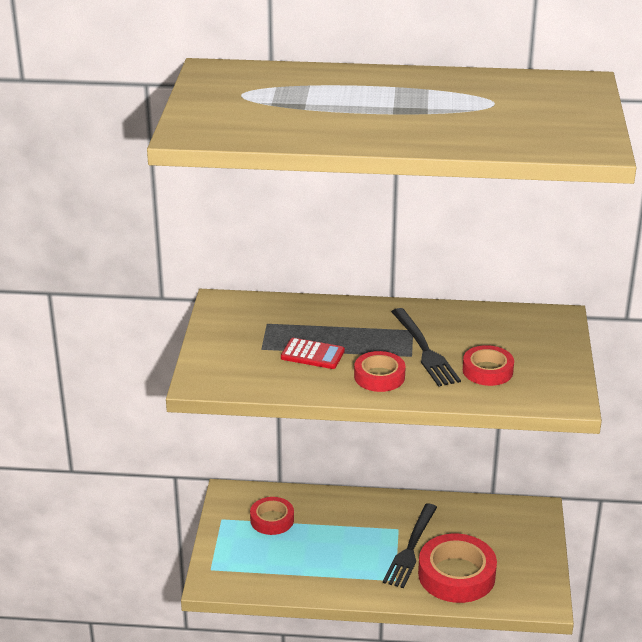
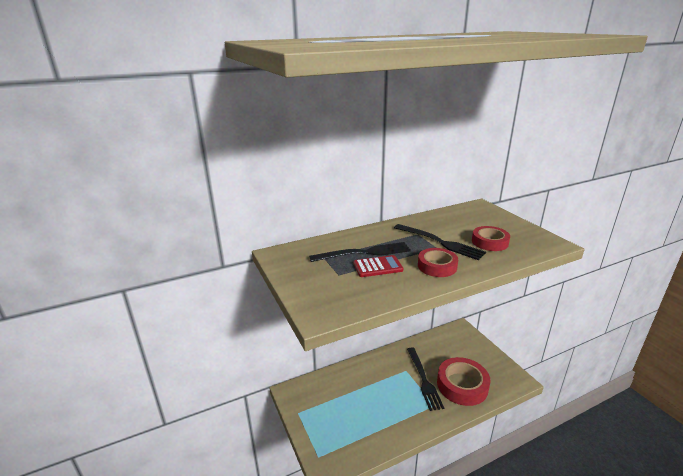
camera: 30 degrees left, 5 degrees down
(272, 520) = (330, 398): red tape -> none
(319, 333) = (365, 253): none -> black fork

